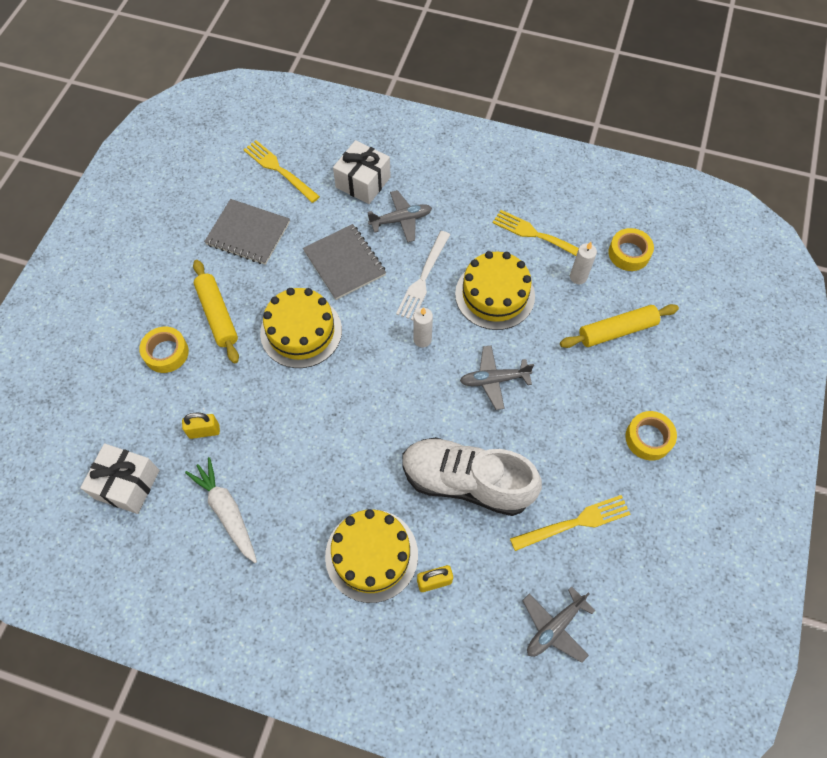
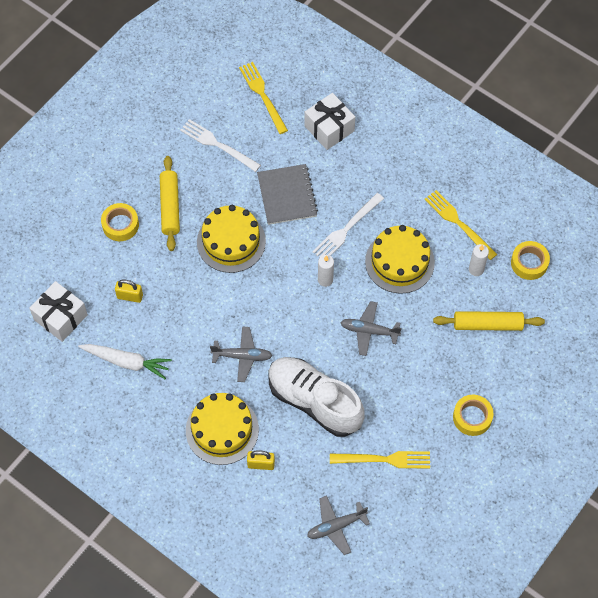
camera: 20 degrees right, 0 degrees up
(226, 511) = (127, 362): white carrot -> white carrot turned 120 degrees clockwise
(248, 233) = (217, 145): grey notebook -> white fork
(401, 220) = (348, 172): grey plane -> grey plane (242, 356)

